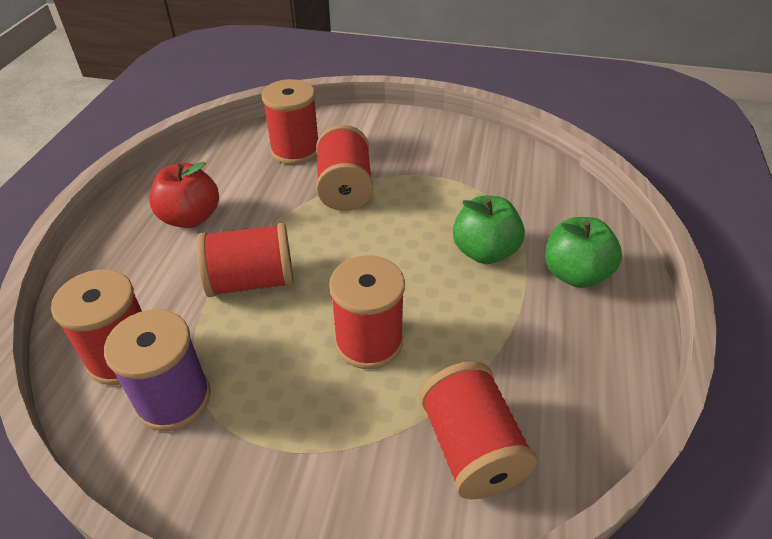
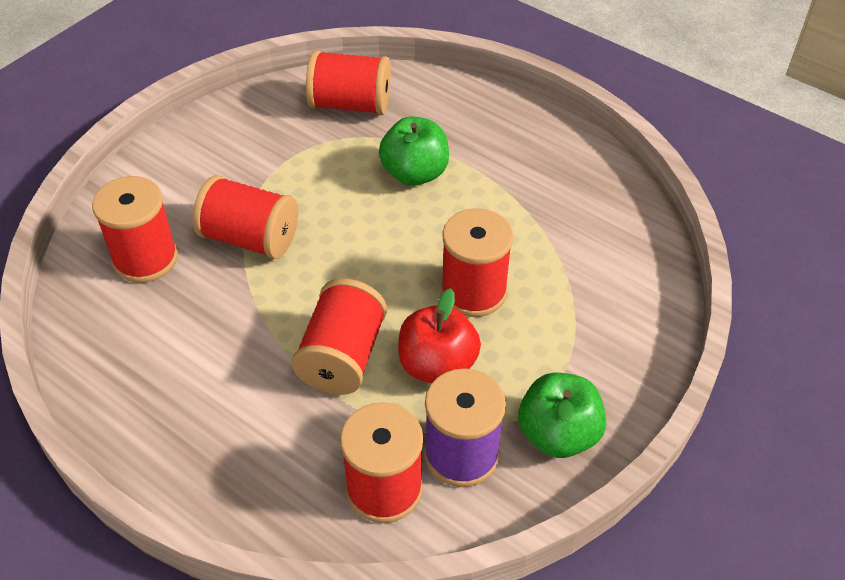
camera: 65 degrees left, 5 degrees up
(190, 218) = (199, 388): red apple -> red apple (437, 365)
(471, 448) = (609, 268): red spool -> red spool (350, 104)
(575, 274) = (477, 131): green apple -> green apple (558, 434)

